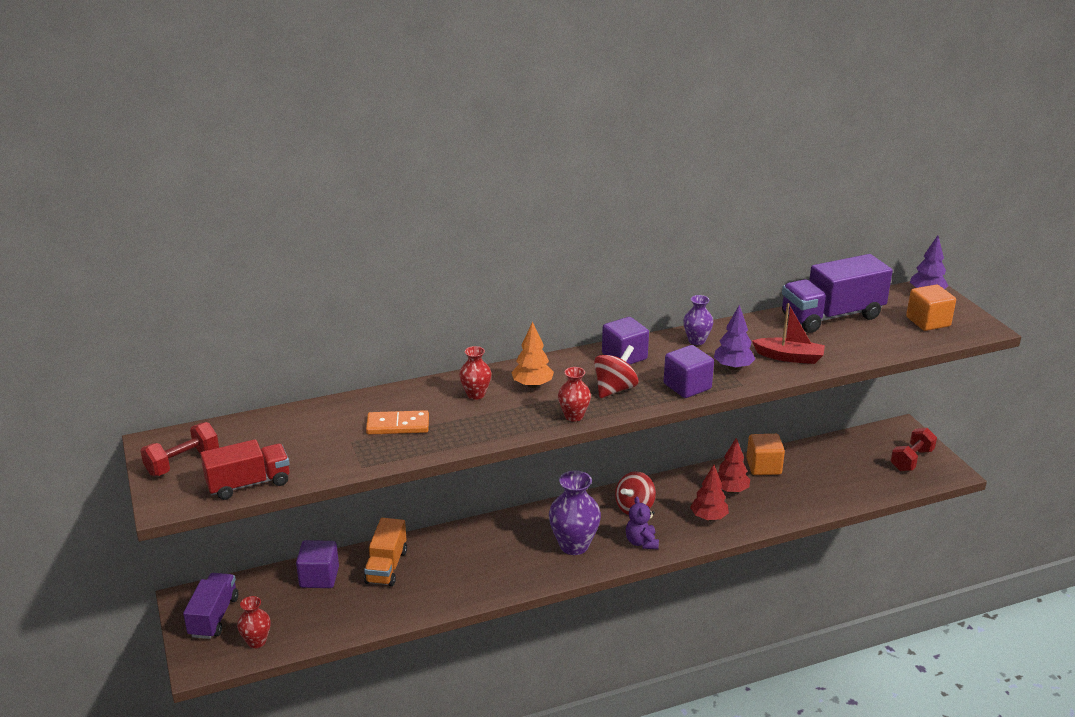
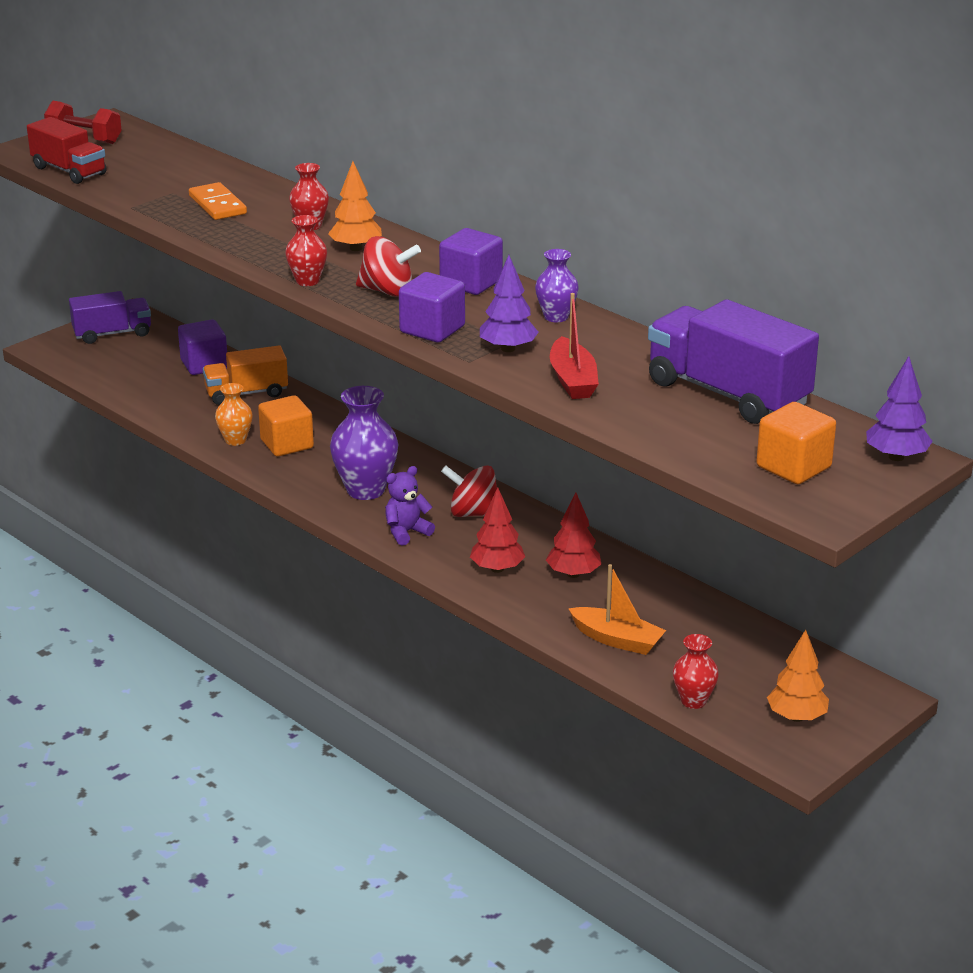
camera: 65 degrees right, 0 degrees up
(256, 641) = (91, 363): red vase -> red vase (693, 701)
(456, 590) = (235, 440): none -> orange vase
(763, 467) = (653, 590): orange cube -> orange cube (287, 444)
(811, 496) = (617, 640): none -> orange boat
(911, 460) = (796, 717): red dumbbell -> orange tree

